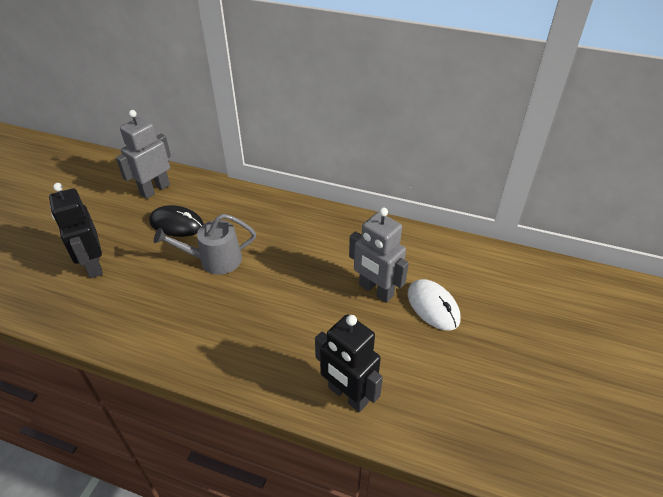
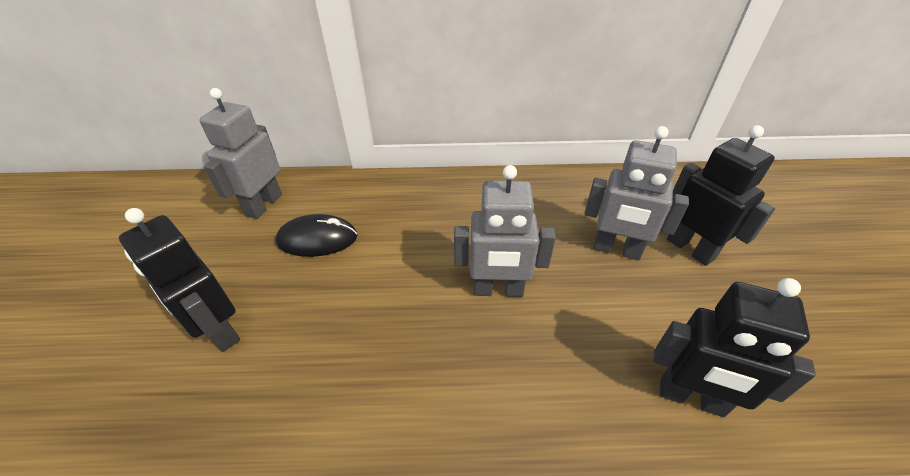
camera: 20 degrees left, 0 degrees up
(215, 260) = (396, 271): grey watering can -> none
(272, 292) = (498, 290): none -> grey robot
(433, 306) = (690, 249): white mouse -> black robot

